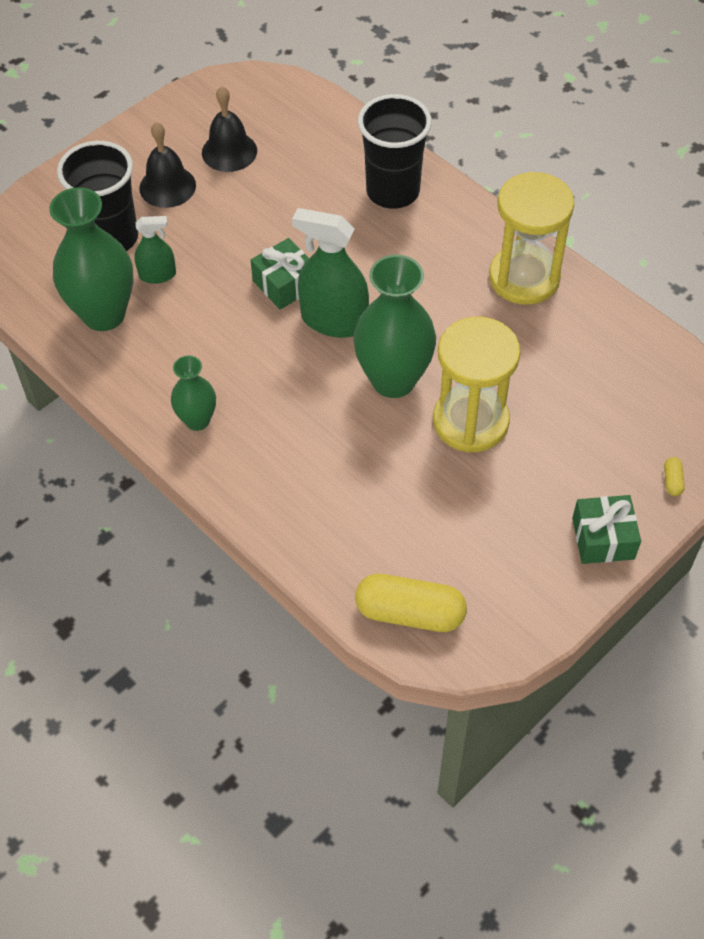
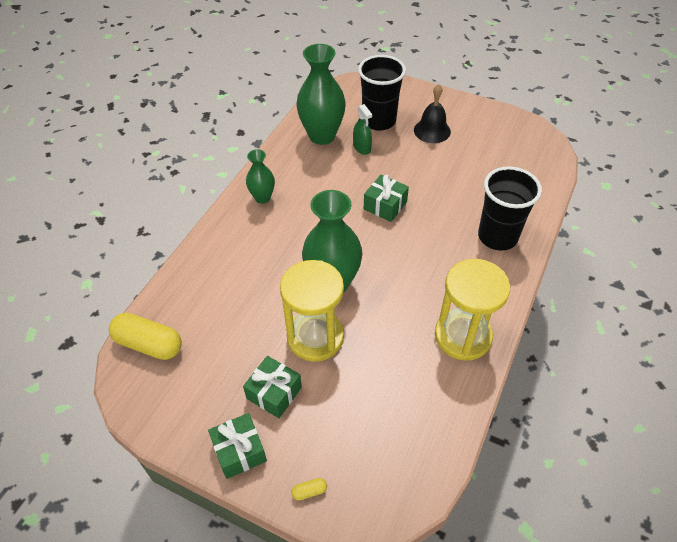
camera: 70 degrees right, 5 degrees down
(229, 151) = (478, 148): black bell -> none
(334, 320) = (367, 238): green spray bottle -> none
(410, 613) = (149, 344): yellow capsule -> yellow capsule turned 60 degrees counterclockwise
(536, 485) = (274, 393): none -> green gift

